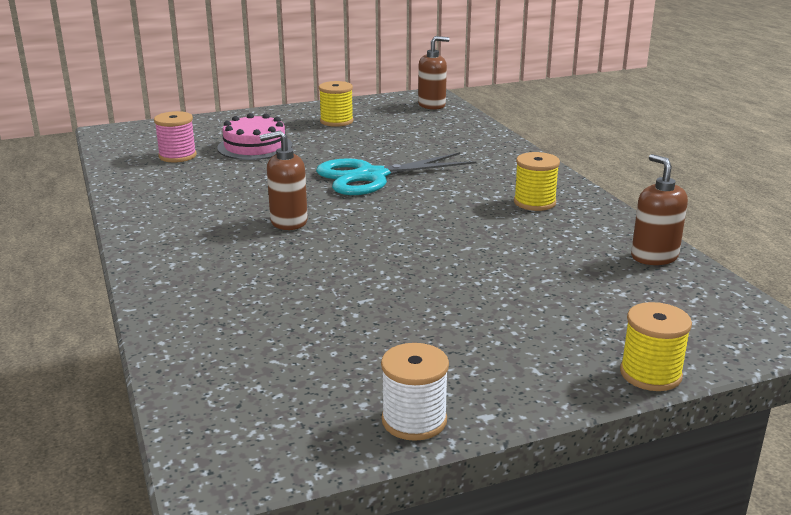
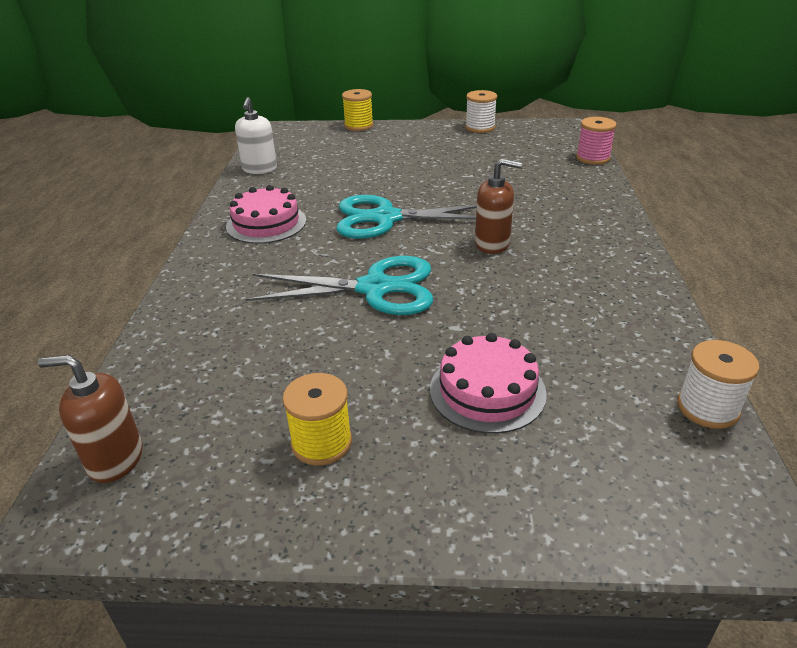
camera: 155 degrees left, 10 degrees up
(115, 159) = (707, 408): none -> white spool
(177, 156) = (608, 393): pink spool -> pink spool (593, 158)
(419, 227) = (385, 218): none -> turquoise scissors
(534, 202) = (266, 223): yellow spool -> pink cake
(654, 257) = (259, 169): brown soap dispenser -> white soap dispenser

